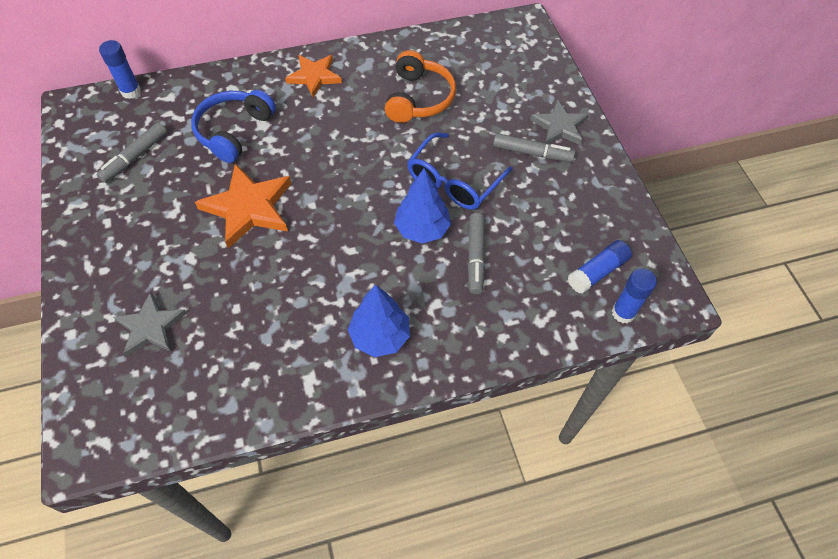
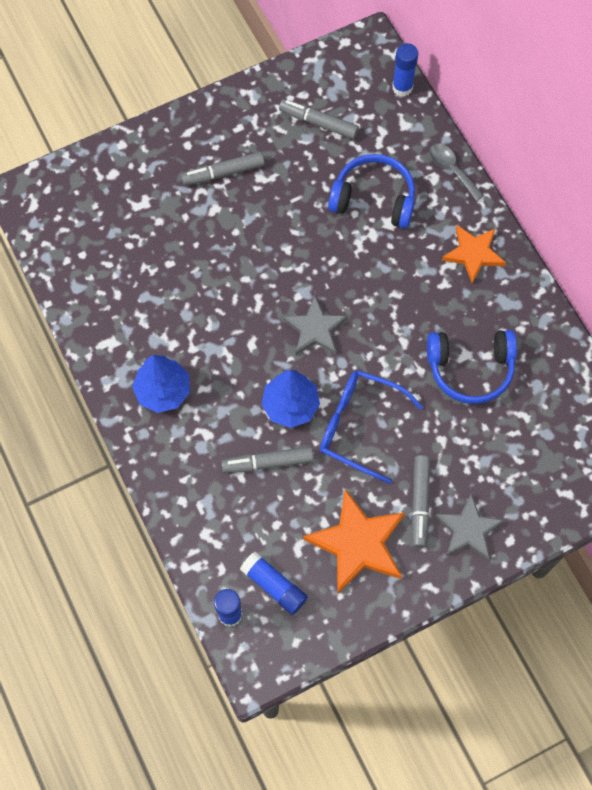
camera: 80 degrees right, 10 degrees up
(151, 327) = (138, 202): grey star -> grey star (315, 329)
(152, 243) = (224, 173): none -> grey marker
(229, 75) = (452, 170): none -> grey spoon
(248, 208) = (281, 241): orange star -> orange star (358, 543)
(419, 98) = (470, 369): orange headphones -> blue headphones

